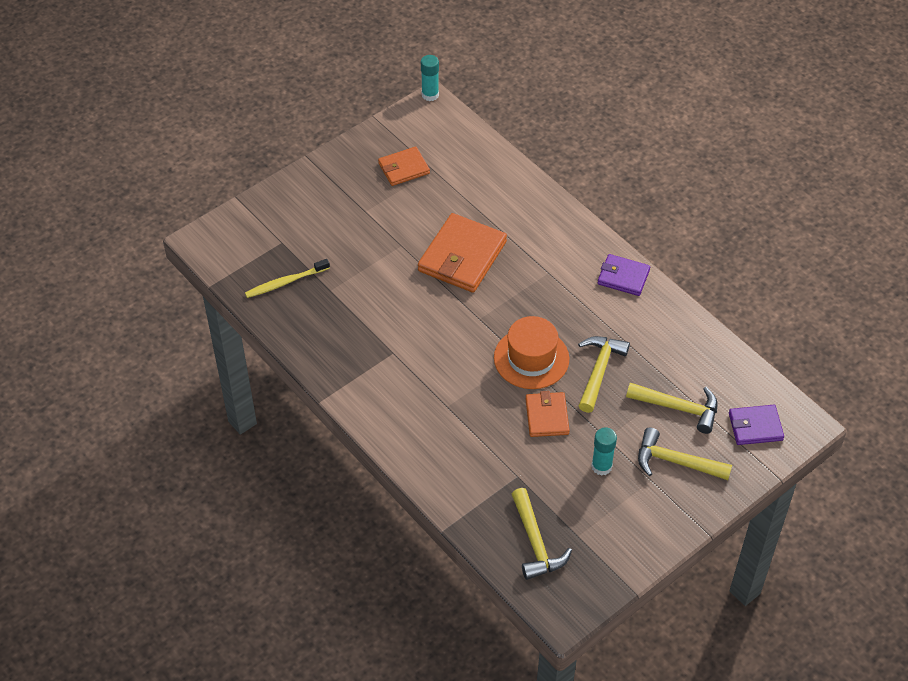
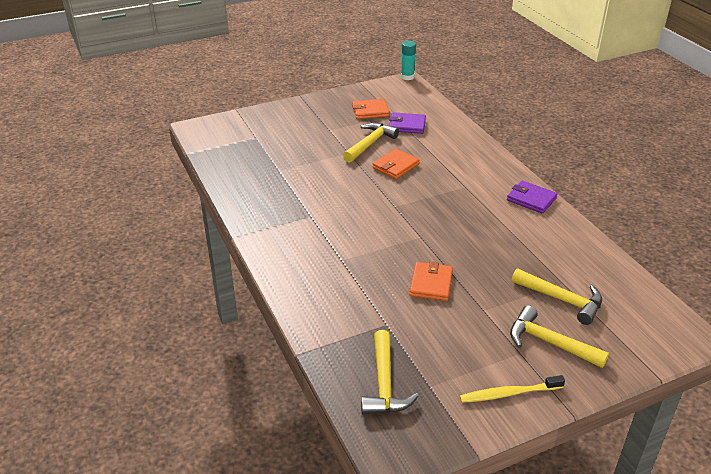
camera: 15 degrees right, 15 degrees down
(285, 282) = (246, 160): yellow toothbrush -> yellow toothbrush (508, 393)
(462, 256) = (395, 166): orange wallet -> orange wallet, size x0.58
(531, 358) = (431, 240): orange hat -> none
(599, 371) = (491, 259): yellow hammer -> yellow hammer (370, 143)
(601, 466) = (472, 332): turquoise glue stick -> none
(755, 427) = (639, 329): purple wallet -> purple wallet (407, 125)

